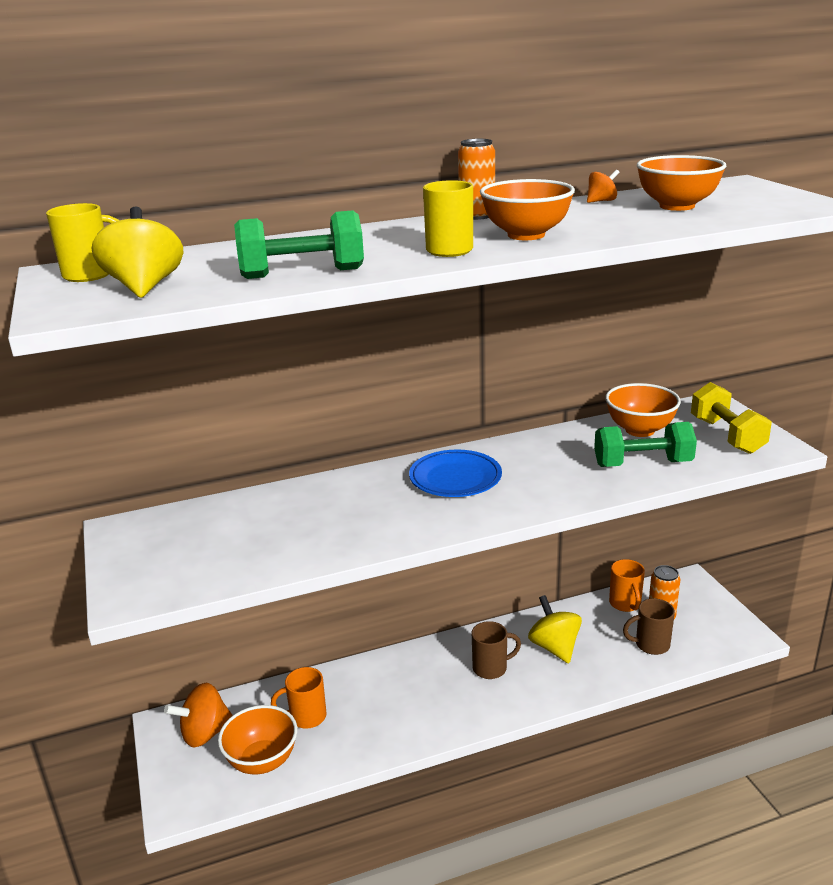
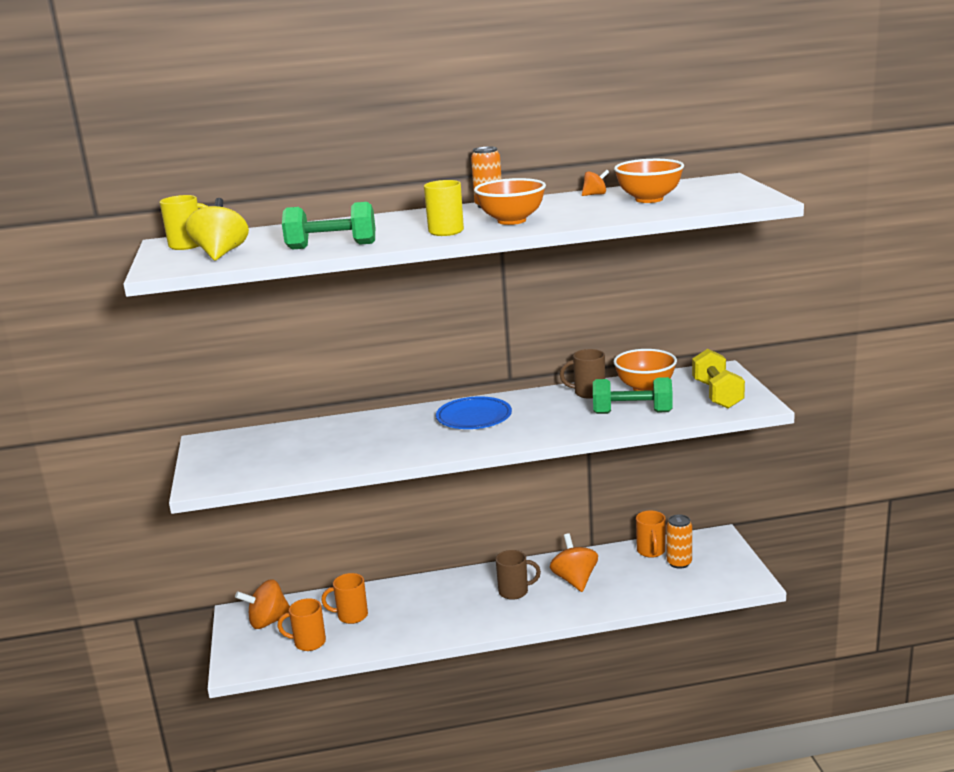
camera: 10 degrees right, 5 degrees down
(262, 761) = (308, 642): orange bowl -> orange mug
(554, 647) = (575, 580): yellow spinning top -> orange spinning top
(650, 645) = (660, 583): brown mug -> brown mug (588, 393)

